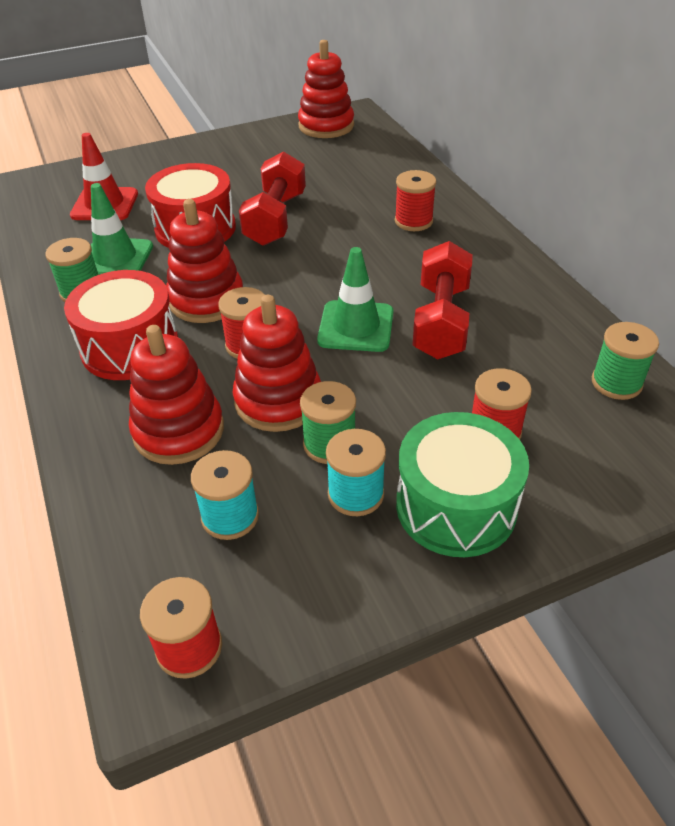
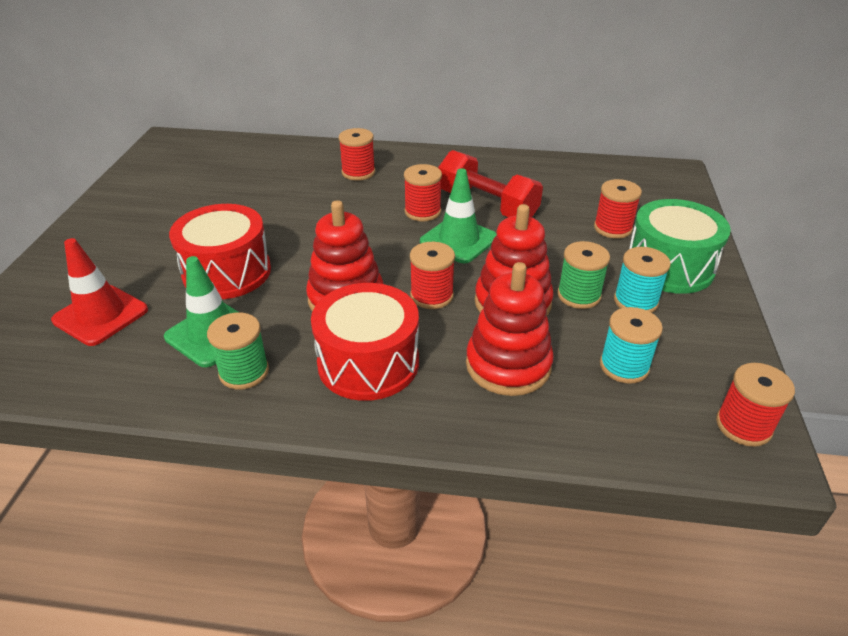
camera: 60 degrees left, 5 degrees down
(275, 219) = (271, 227): red dumbbell -> none
(326, 126) = (164, 158): red stacking toy -> none
(384, 285) = (422, 212): none -> red spool
(616, 383) = (600, 174): green spool -> none

